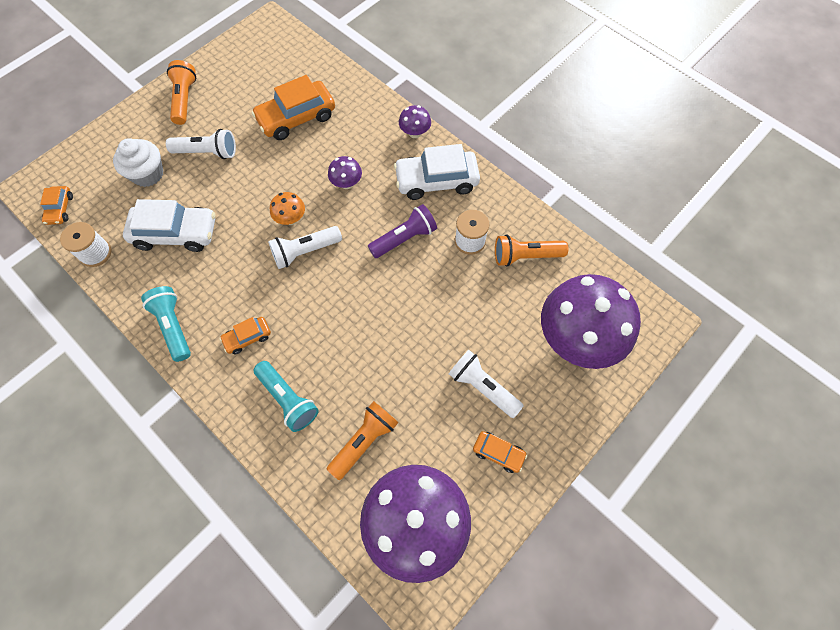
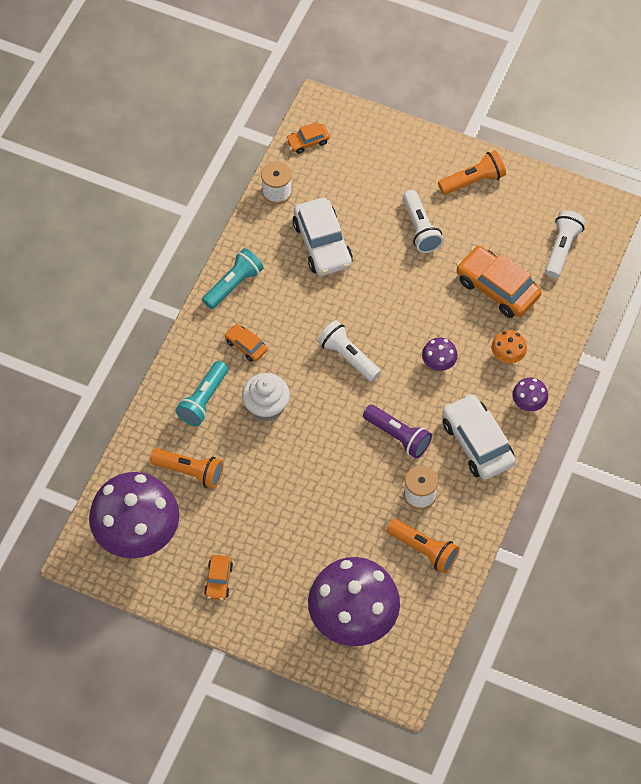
camera: 70 degrees right, 5 degrees down
(148, 174) = (374, 191): white cupcake -> white cupcake (266, 406)
(291, 218) = (378, 331): orange mushroom -> orange mushroom (507, 356)
(482, 387) = (273, 550): white flashlight -> white flashlight (562, 249)
(525, 256) = (424, 550): orange flashlight -> orange flashlight turned 150 degrees clockwise

